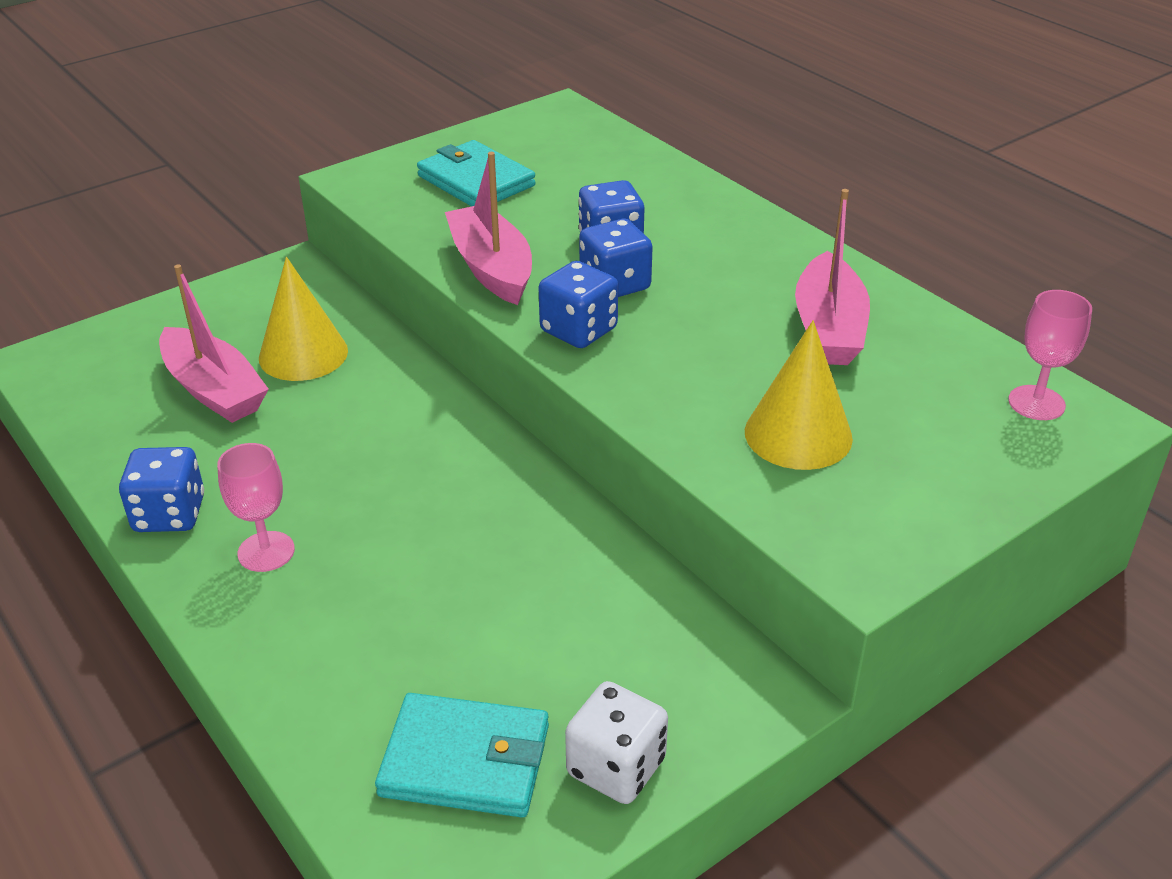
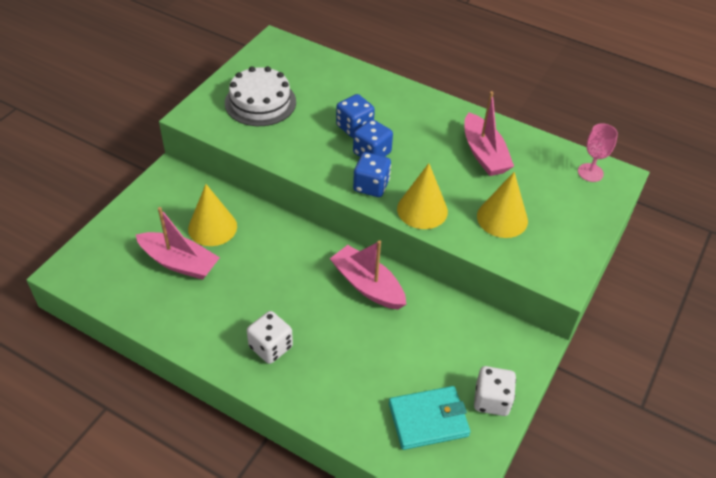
camera: 25 degrees left, 10 degrees up
(169, 514) = (207, 342): blue dice -> none
(266, 551) = (270, 347): pink goblet -> white dice
(476, 181) = (260, 102): turquoise wallet -> white cake
(492, 268) = (305, 158): pink boat -> pink boat (367, 285)
(648, 386) = (422, 210): none -> yellow cone

